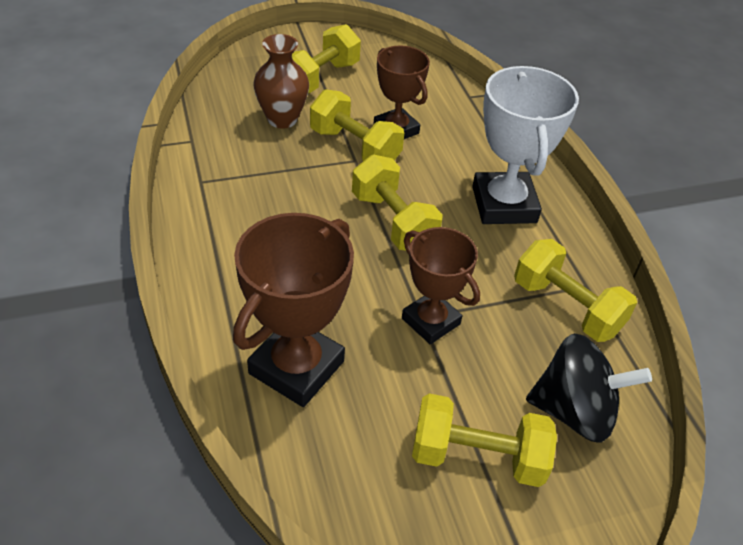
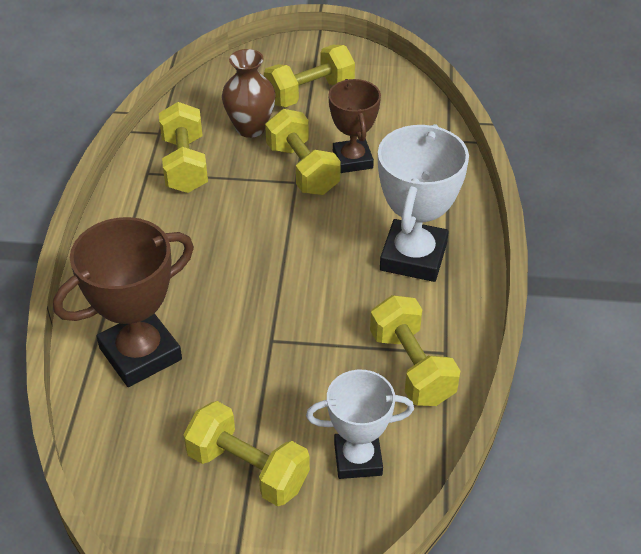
camera: 25 degrees right, 0 degrees up
(393, 222) = (296, 248): yellow dumbbell -> yellow dumbbell (185, 165)
(430, 321) = (277, 346): brown trophy -> none
(574, 411) = (358, 458): black spinning top -> white trophy

